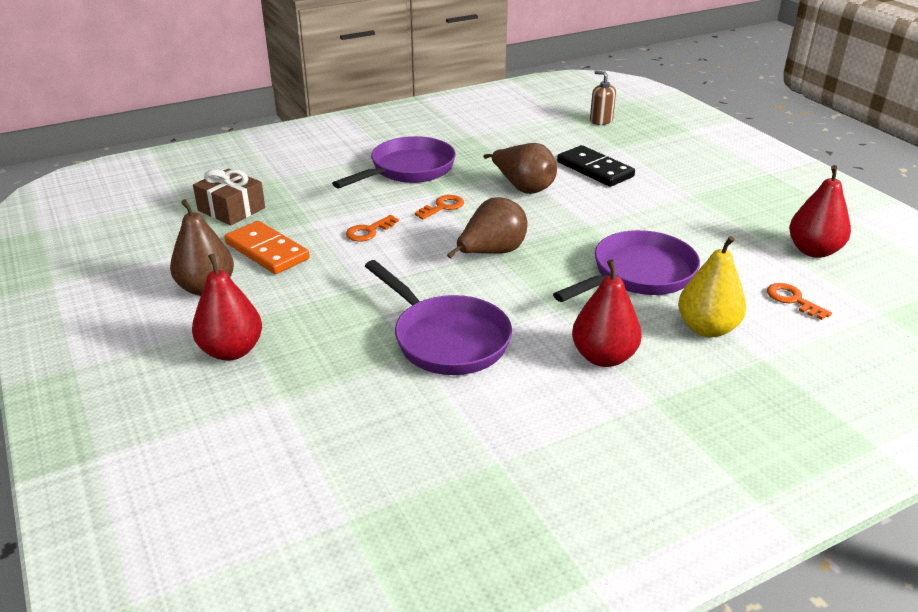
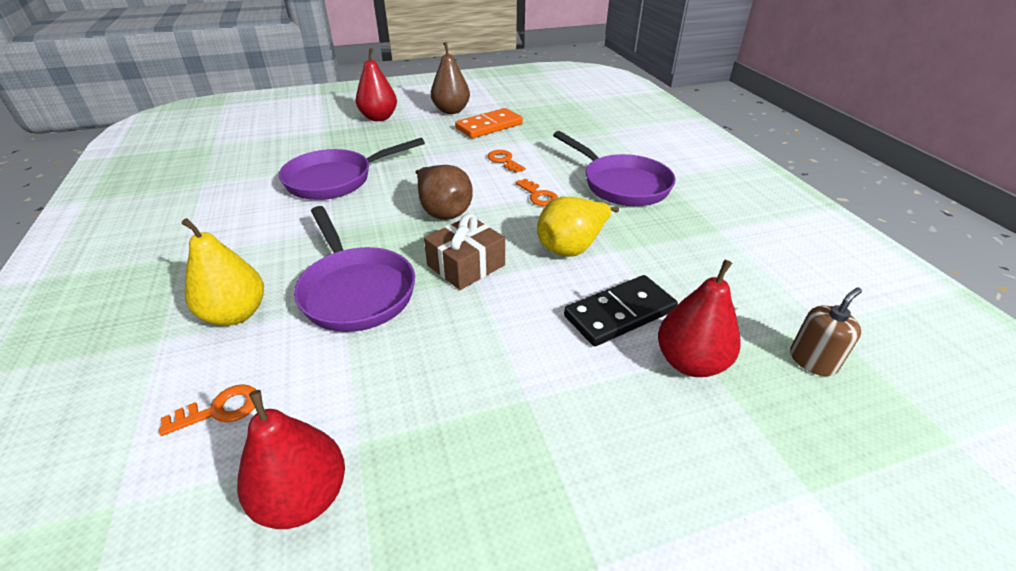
camera: 100 degrees right, 5 degrees up
(231, 209) = (555, 115): brown gift -> brown gift (466, 265)
(523, 188) = (572, 247): brown pear -> yellow pear
(603, 357) = (254, 242): red pear -> red pear (690, 362)

